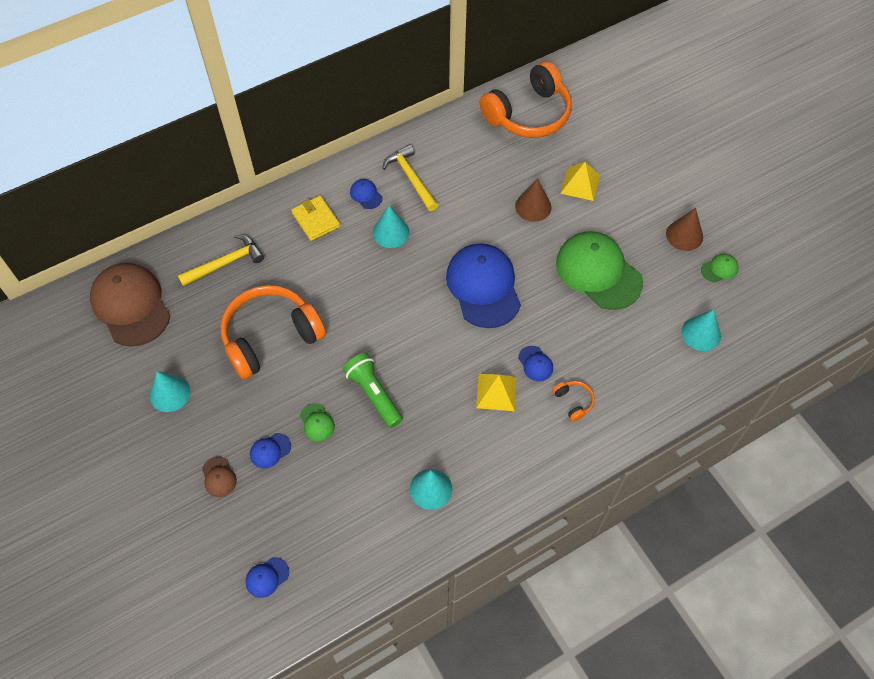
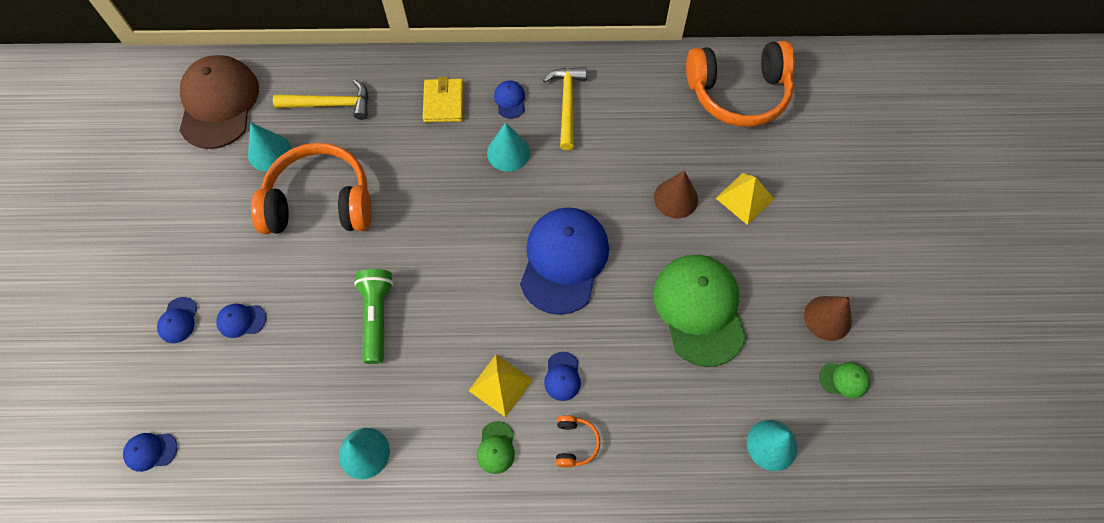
camera: 30 degrees right, 5 degrees up
(170, 393) = (193, 210): turquoise cone -> turquoise cone (269, 152)
(219, 477) = (178, 320): brown cap -> blue cap
(317, 422) = (303, 316): green cap -> green cap (496, 447)

